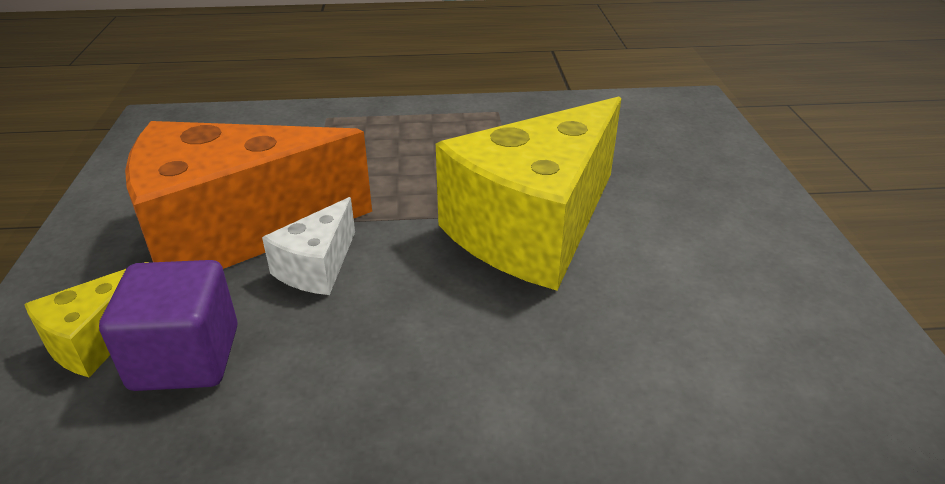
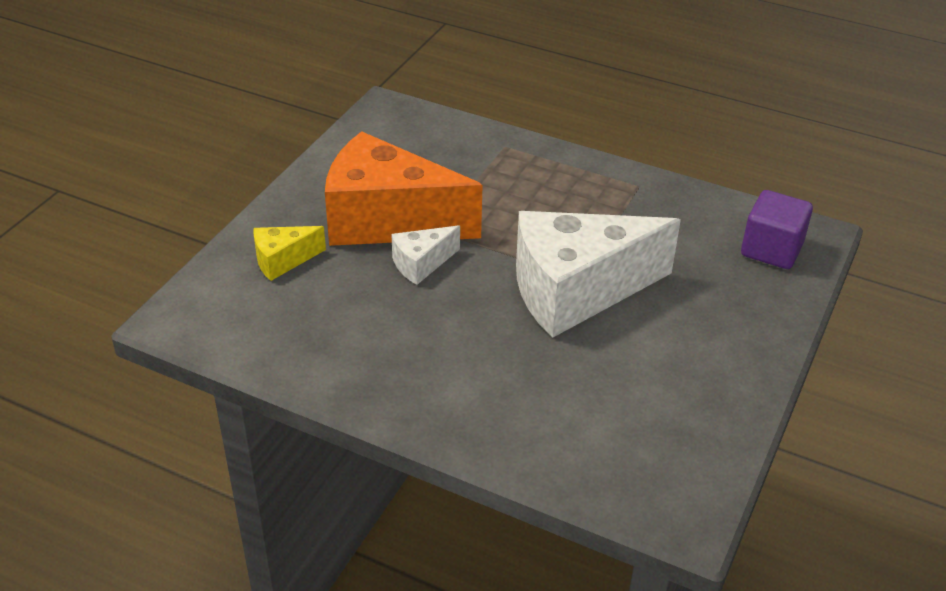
camera: 30 degrees right, 5 degrees up
(185, 358) = (321, 290): purple cube -> purple cube (771, 250)
(534, 228) = (576, 291): yellow cheese -> white cheese

